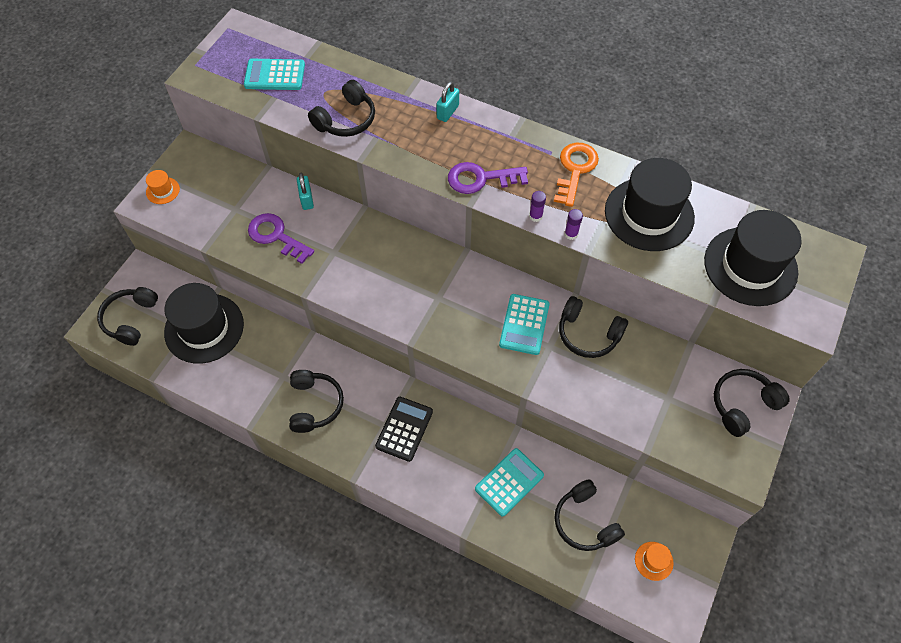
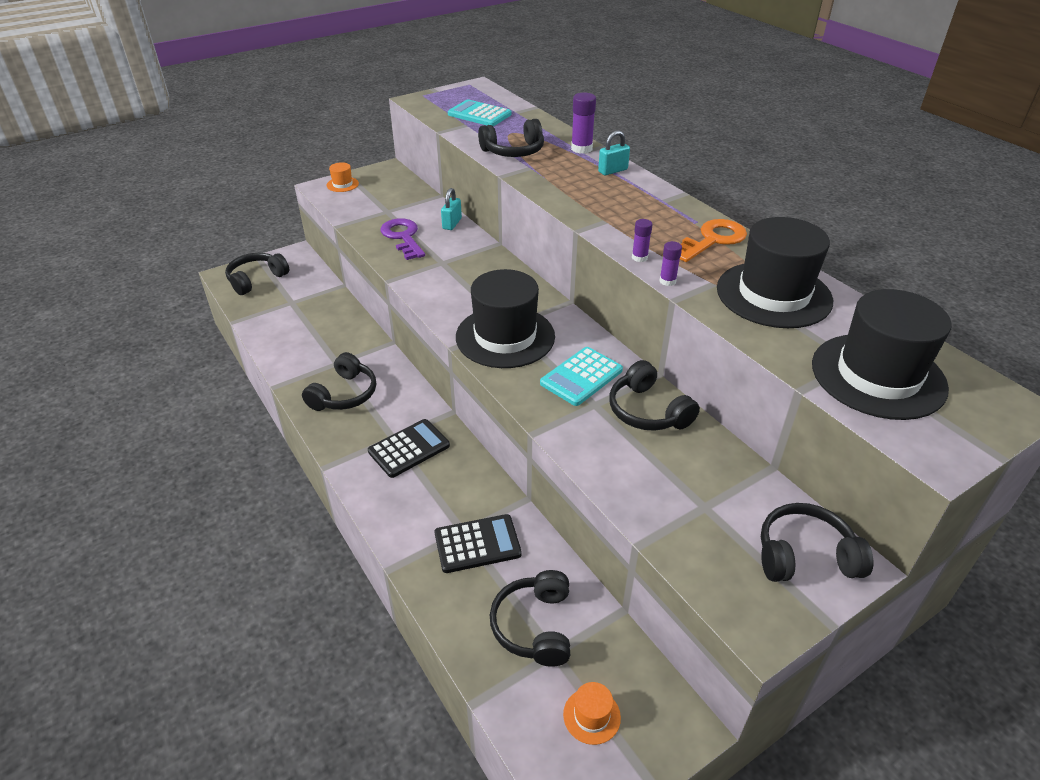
camera: 30 degrees right, 20 degrees down
(204, 328) = (306, 306): black hat -> black hat (505, 336)
(402, 91) = (581, 149): none -> purple glue stick
(481, 178) = (605, 218): purple key -> none
(509, 482) = (477, 544): turquoise calculator -> black calculator

